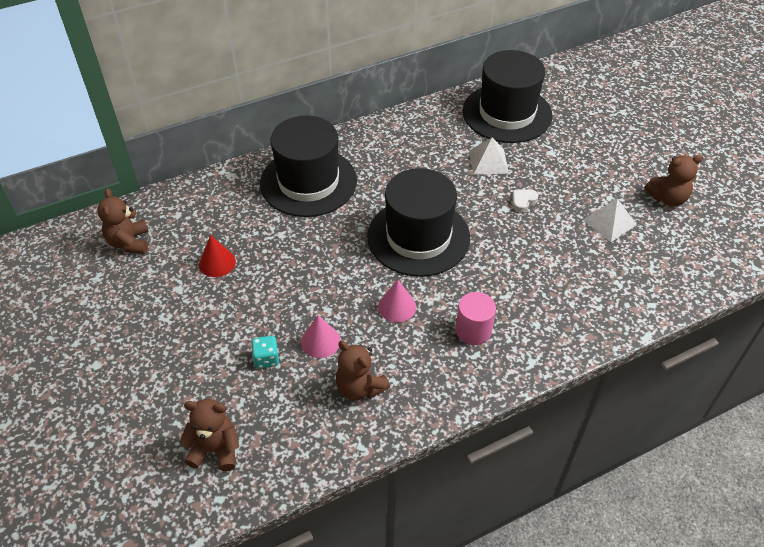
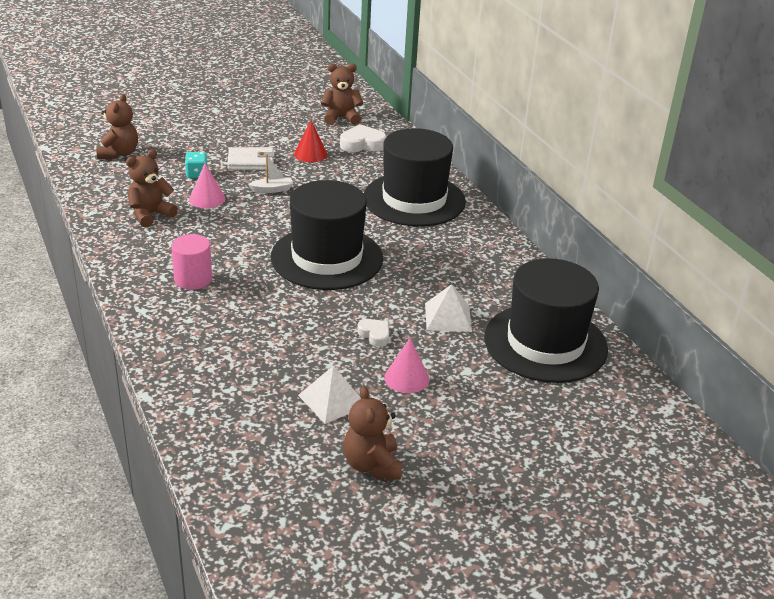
camera: 90 degrees right, 15 degrees down
(194, 222) = (362, 144): none -> white heart
(235, 312) = (251, 162): none -> white wallet
(297, 288) = (272, 189): none -> white boat
(397, 306) = (236, 239): pink cone -> pink cone (406, 378)

